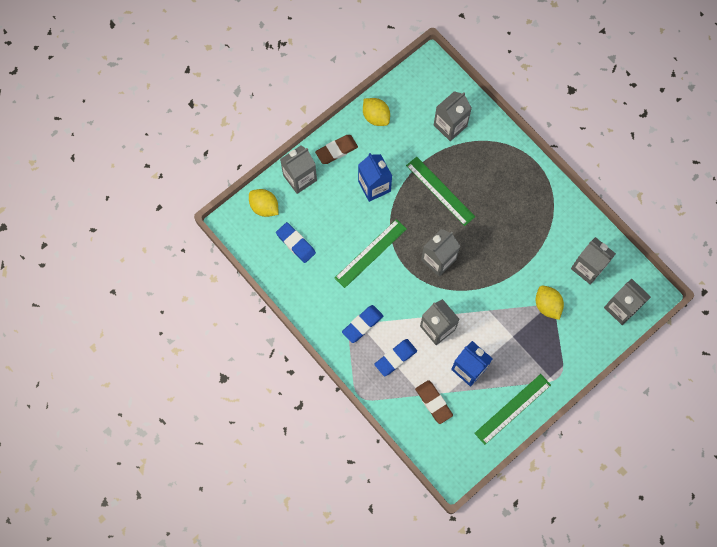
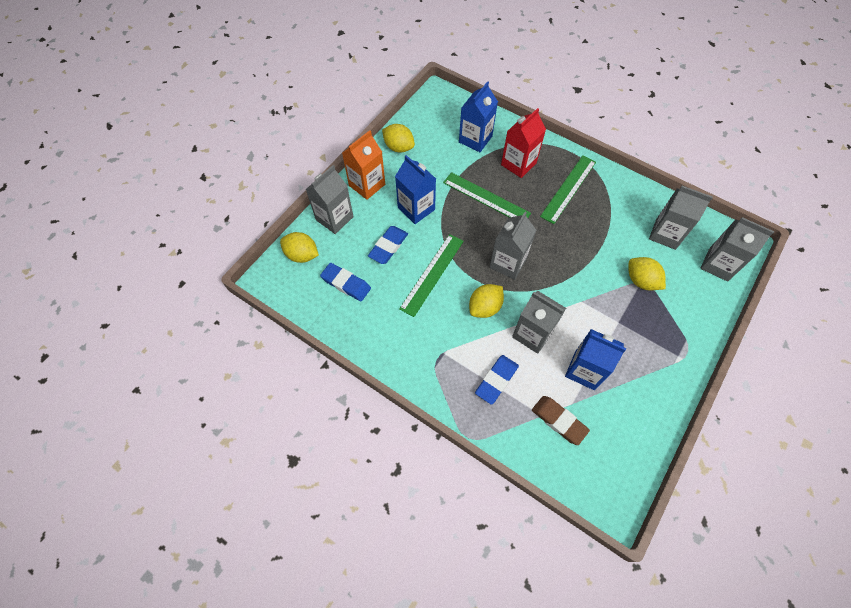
camera: 15 degrees left, 10 degrees down
(336, 150) = (367, 185): brown eraser -> orange carton
(362, 324) = (446, 352): blue eraser -> blue eraser (388, 246)
(406, 295) = (485, 307): none -> yellow lemon
(450, 125) = (475, 139): grey carton -> blue carton
(481, 162) = (518, 164): none -> red carton
(512, 409) = (652, 403): green ruler -> green ruler (568, 188)

